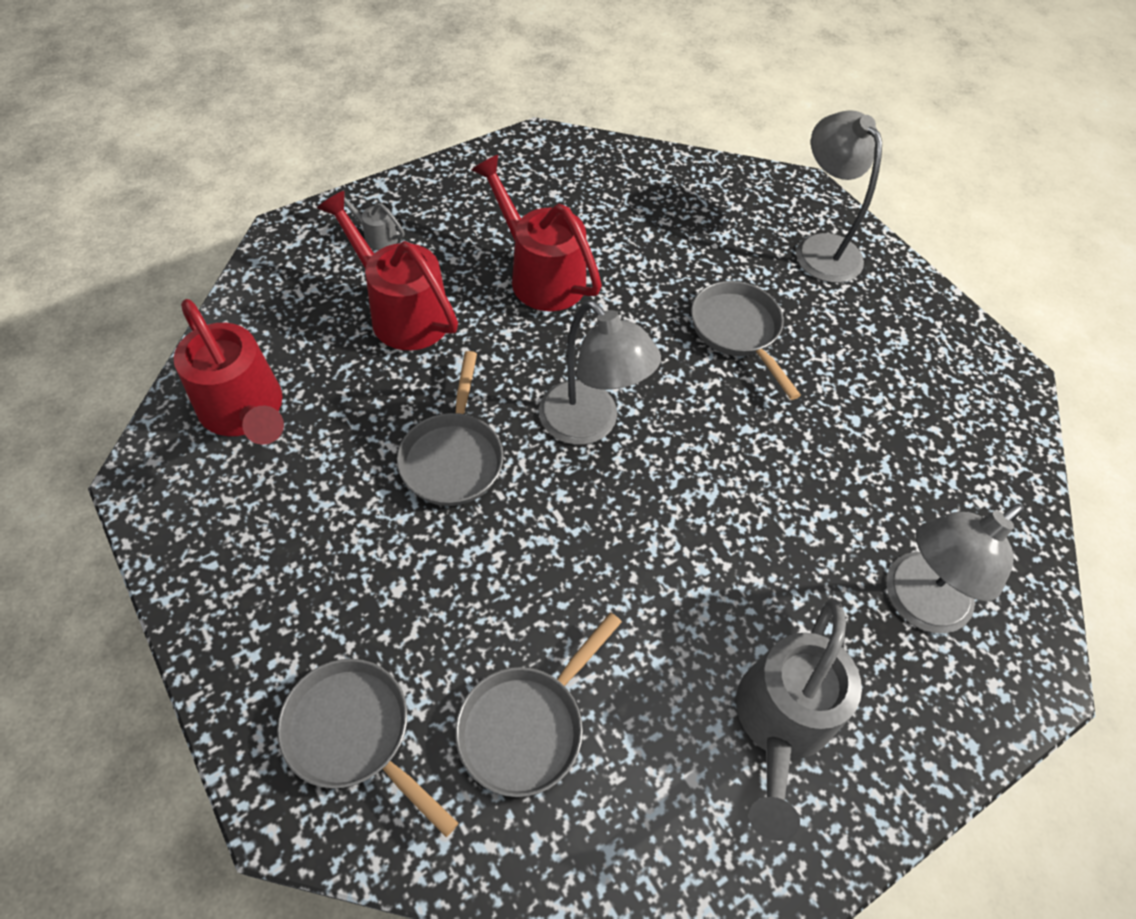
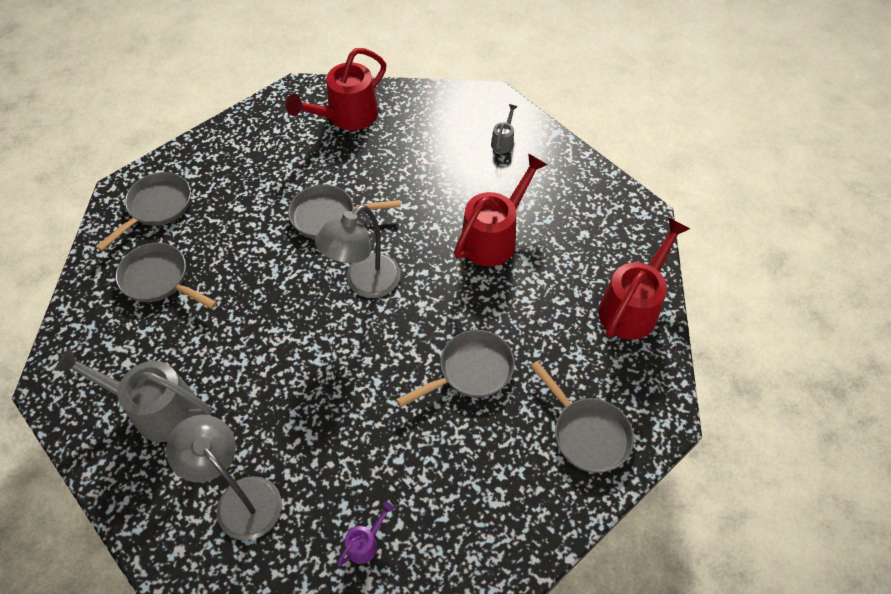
camera: 85 degrees right, 0 degrees up
(402, 312) = (439, 168): red watering can -> red watering can (632, 306)
(820, 248) = (587, 433): grey lamp -> grey pan
(961, 465) = (365, 543): none -> purple watering can

